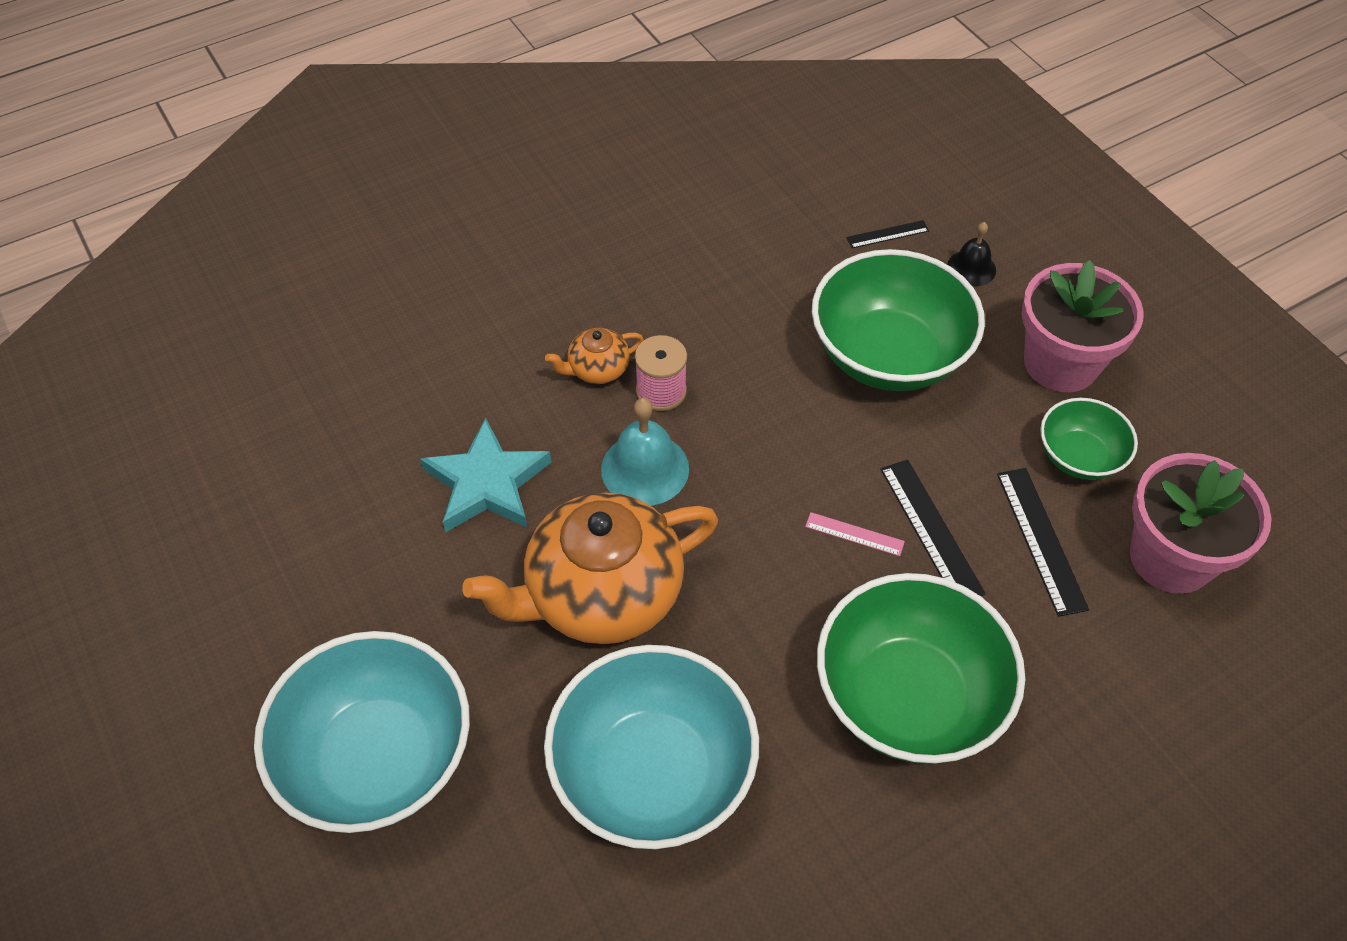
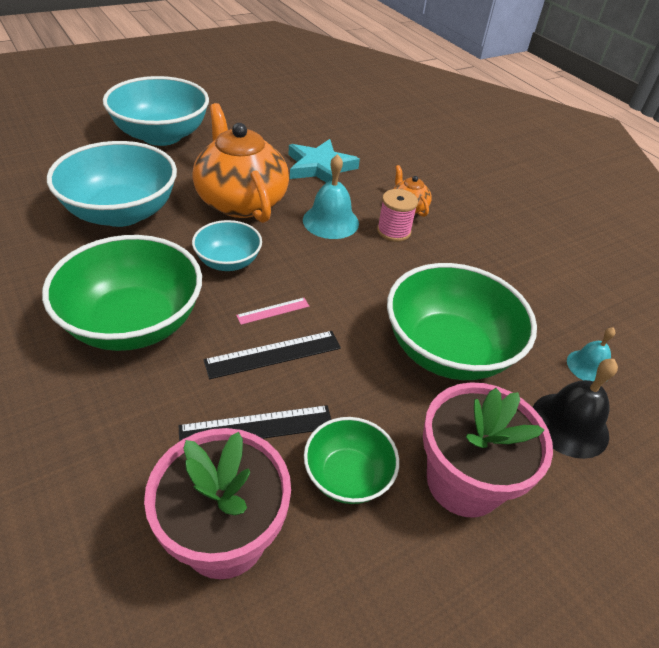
camera: 85 degrees right, 10 degrees down
(761, 597) = (228, 261): none -> turquoise bowl
(854, 534) = (273, 311): pink ruler -> pink ruler turned 45 degrees clockwise
(887, 234) = (588, 366): black ruler -> turquoise bell
(971, 268) = (569, 424): black bell -> black bell, size x1.62

